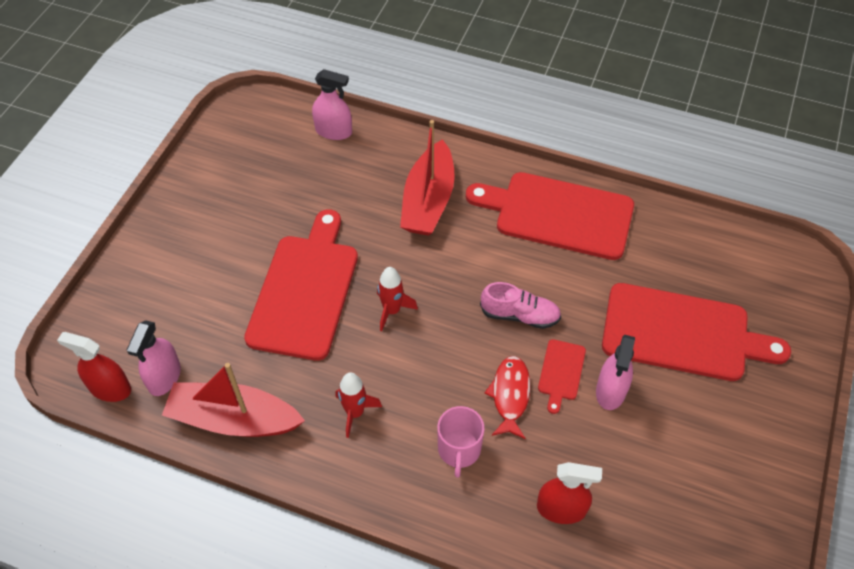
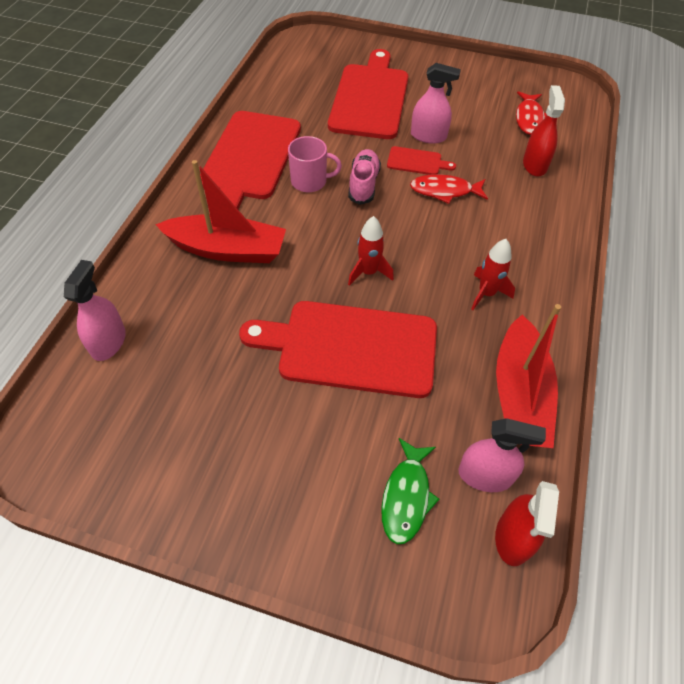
camera: 95 degrees left, 0 degrees up
(161, 319) = (406, 496): none -> green fish
(459, 450) = (503, 221): pink mug -> pink mug (310, 181)
(661, 524) = (529, 118): none -> red fish

